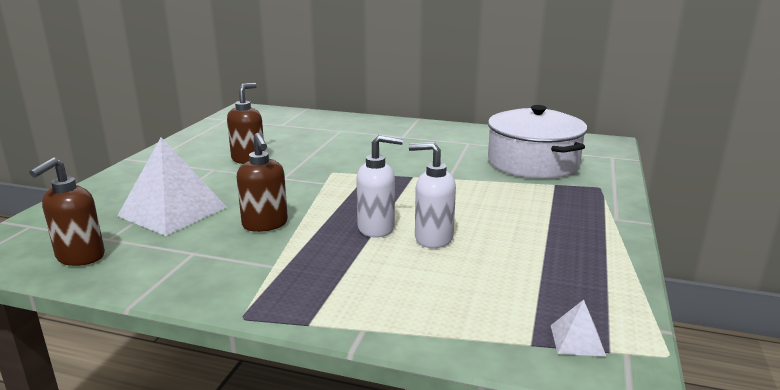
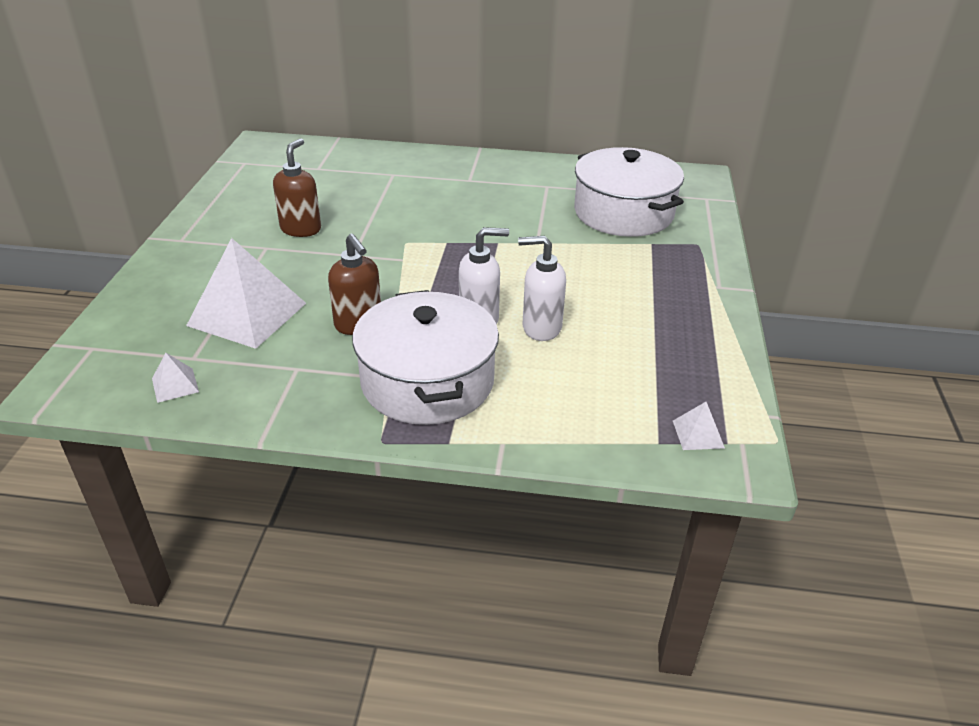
camera: 10 degrees left, 15 degrees up
(80, 257) = (175, 385): brown soap dispenser -> white pyramid
(309, 272) = (428, 381): none -> white pot

